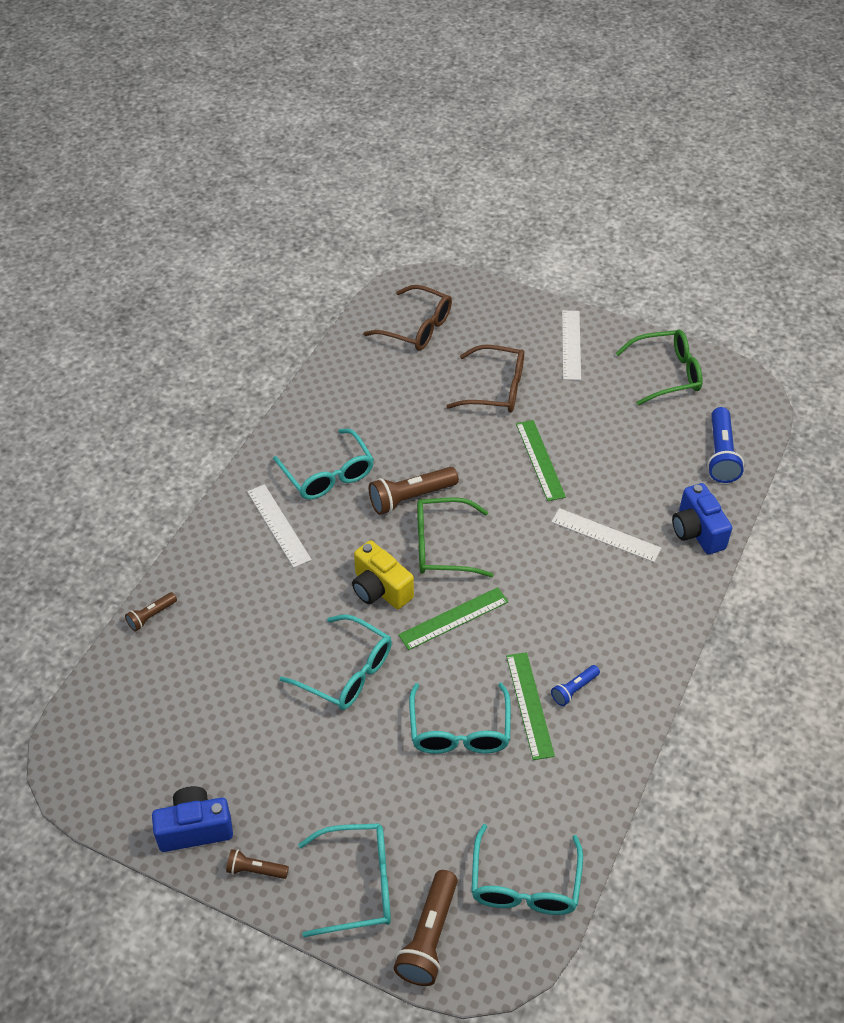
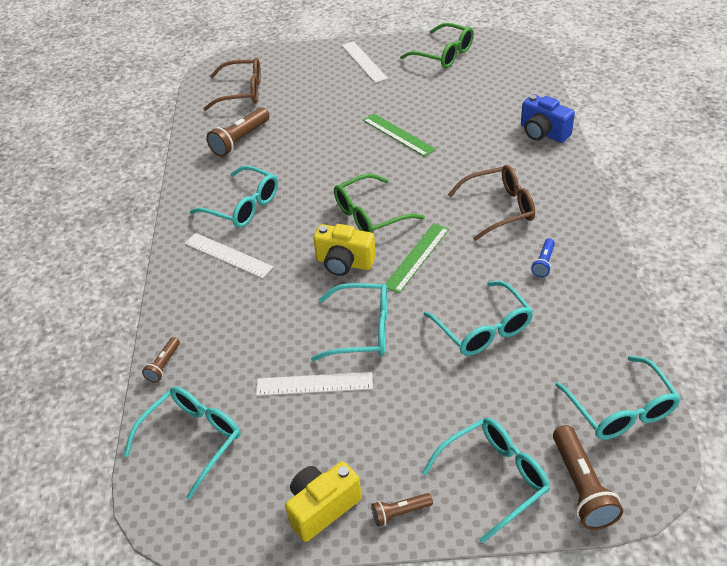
camera: 25 degrees left, 5 degrees down
(130, 704) = (192, 440): none -> turquoise glasses
(195, 828) = (322, 508): blue camera -> yellow camera
(411, 498) = (321, 195): brown flashlight -> brown flashlight (240, 140)
(495, 389) = (330, 106): brown glasses -> brown glasses (499, 208)
(529, 705) = (520, 287): green ruler -> none
(605, 535) = (483, 160): white ruler -> white ruler (314, 384)
(666, 374) = (443, 54): green glasses -> green glasses turned 75 degrees clockwise
(721, 454) = (519, 84): blue flashlight -> none

